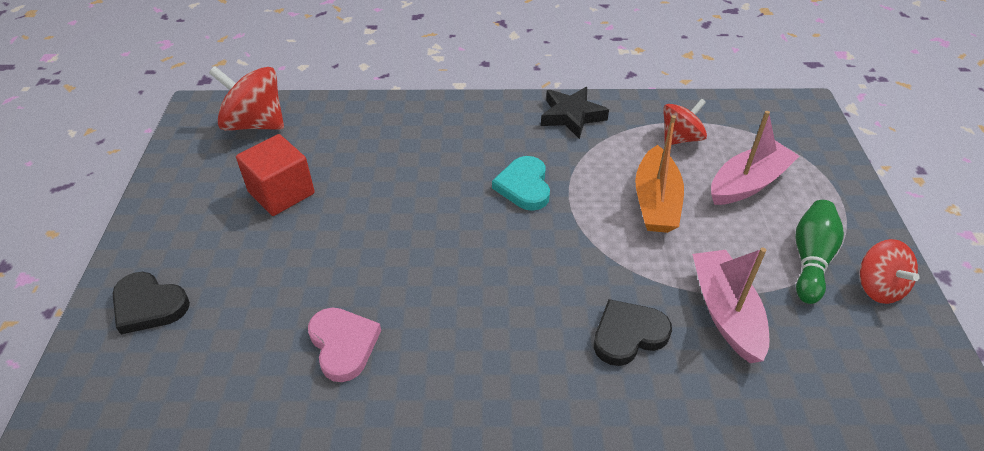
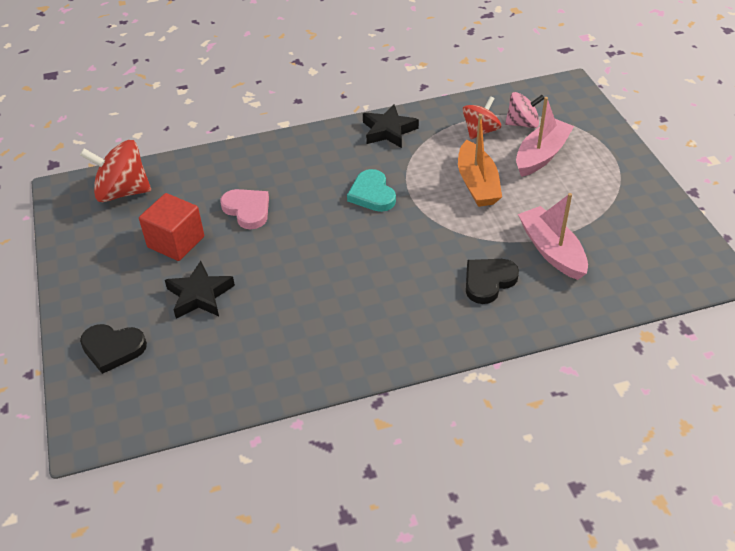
camera: 15 degrees left, 0 degrees up
(275, 263) = (199, 295): none -> black star
(343, 345) = (282, 338): pink heart -> pink heart (247, 210)
(735, 140) = (522, 124): none -> pink spinning top
(810, 259) = (600, 201): green bowling pin -> none
(878, 287) = (651, 209): red spinning top -> none

